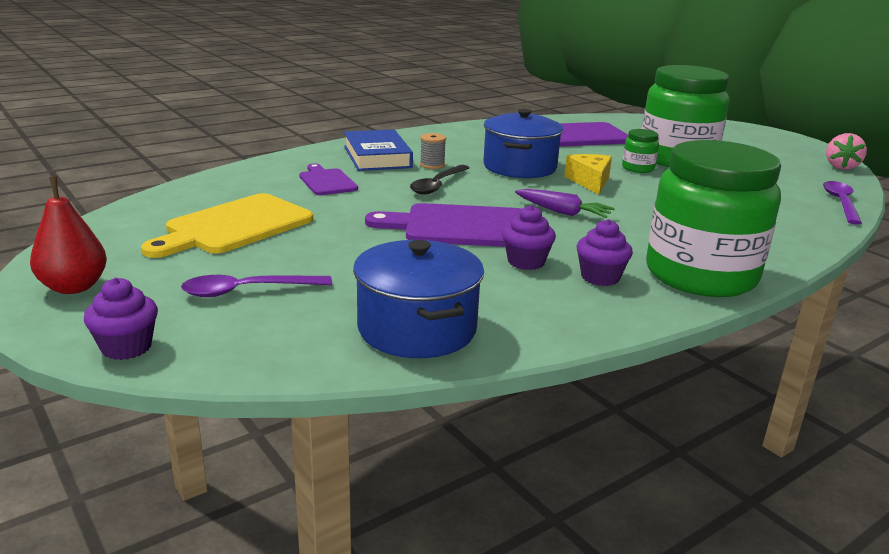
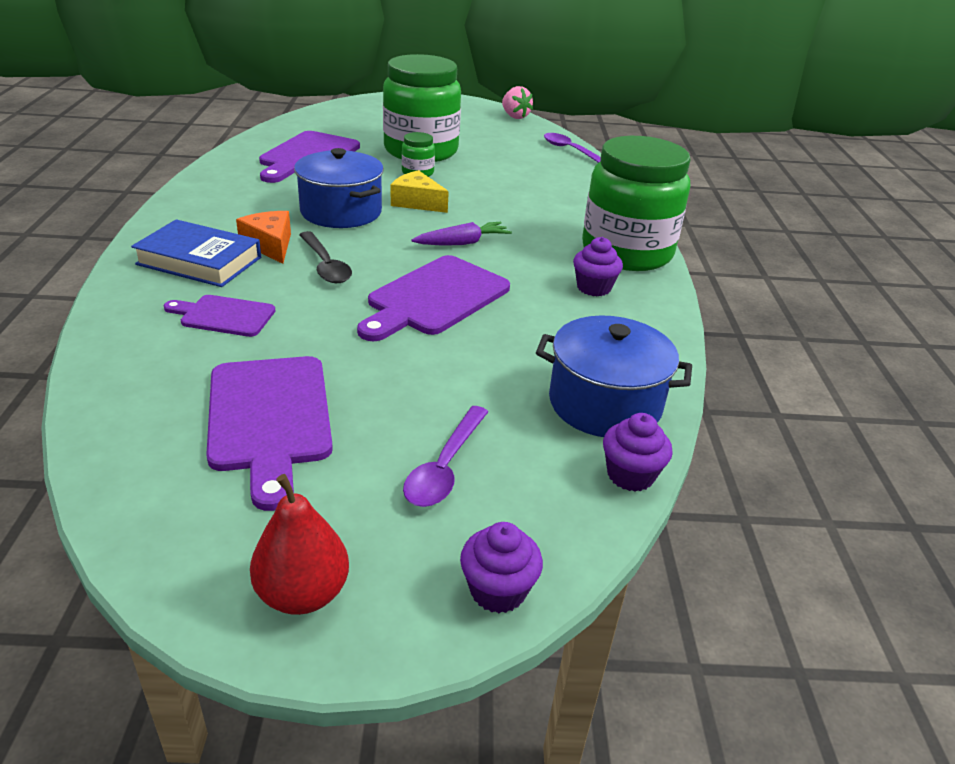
camera: 55 degrees left, 10 degrees up
(235, 226) = (270, 418): yellow cutting board -> purple cutting board
(432, 165) = (270, 245): grey spool -> orange cheese
(526, 262) = (536, 303): purple cupcake -> purple cupcake (630, 475)

